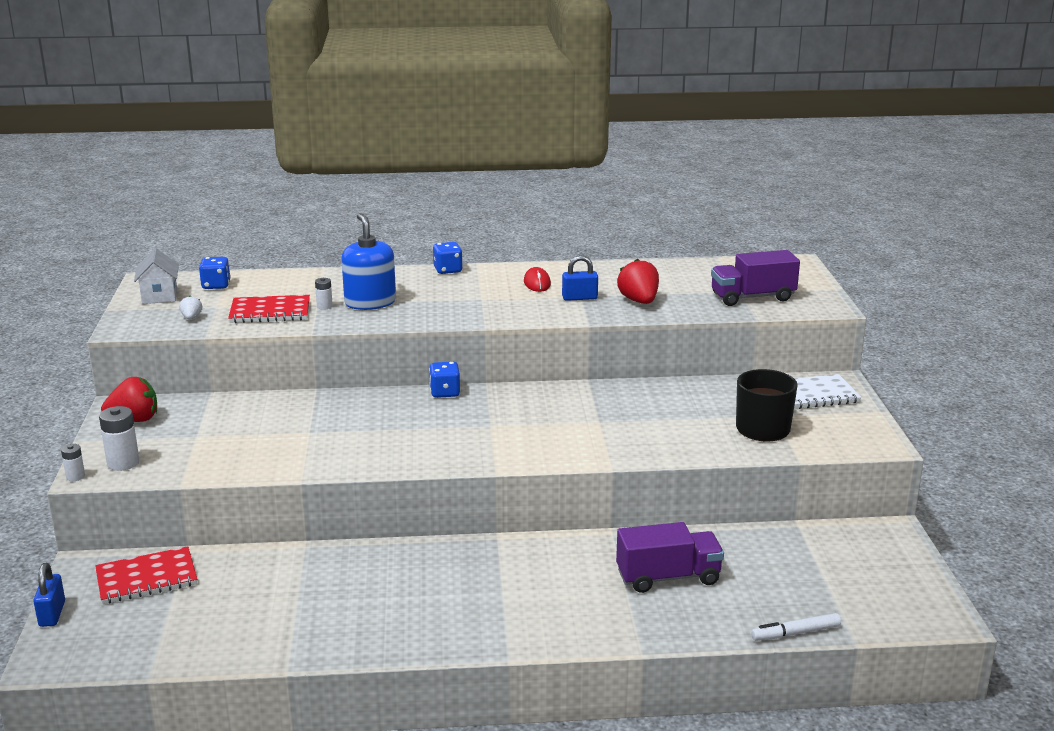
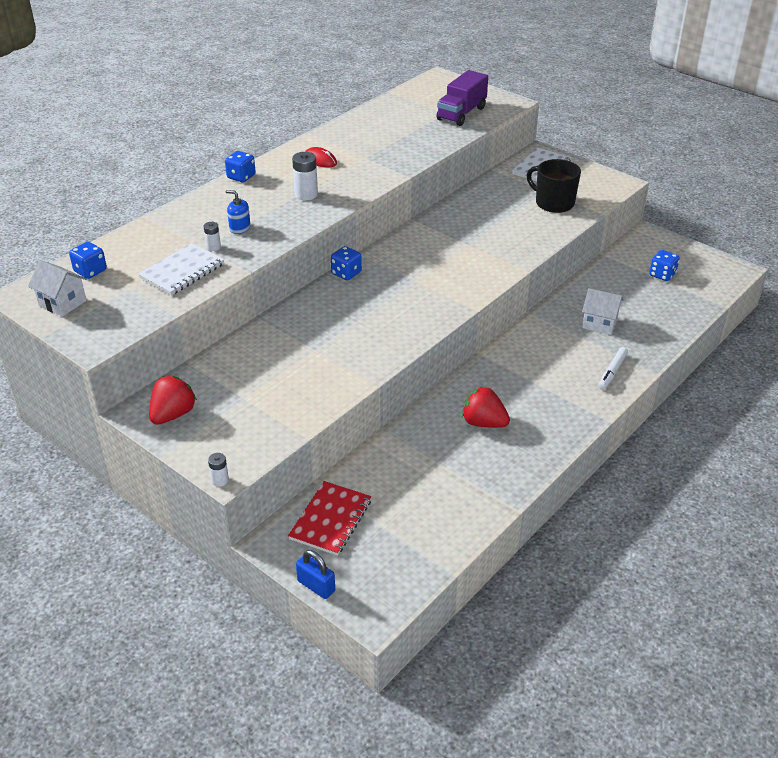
camera: 45 degrees left, 15 degrees up
(123, 463) = (233, 449): white battery -> white battery (306, 194)
(191, 318) = (131, 307): white strawberry -> none
(270, 312) = (182, 271): red notebook -> white notebook
(370, 302) = (240, 228): blue soap dispenser -> blue soap dispenser, size x0.53
(579, 298) = (367, 159): blue padlock -> none
(639, 301) = (406, 145): red strawberry -> red strawberry (483, 423)
(668, 577) = (599, 323): purple truck -> white house
(795, 633) = (696, 317): white marker -> white marker (612, 372)
(832, 574) = (662, 275): none -> blue dice

